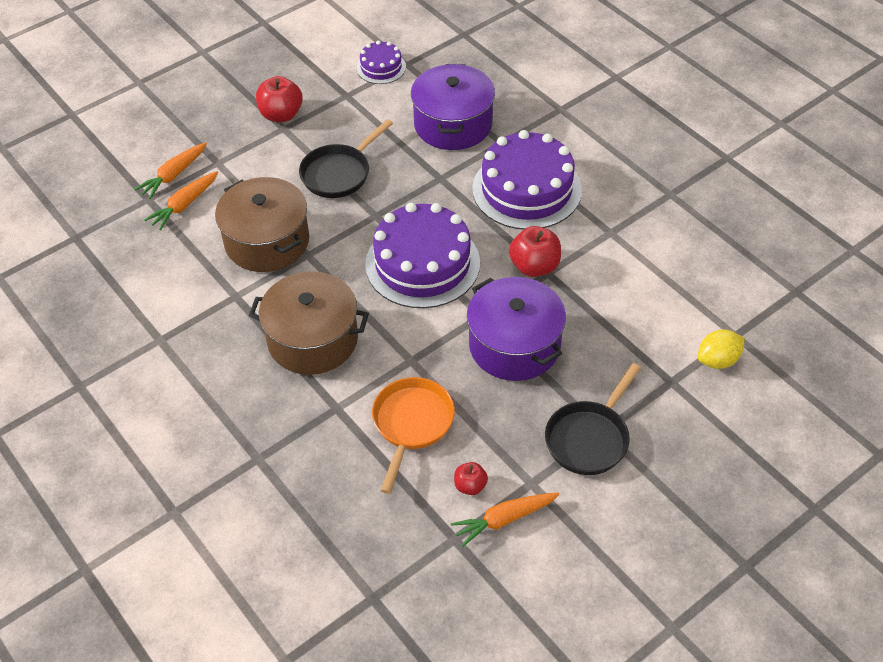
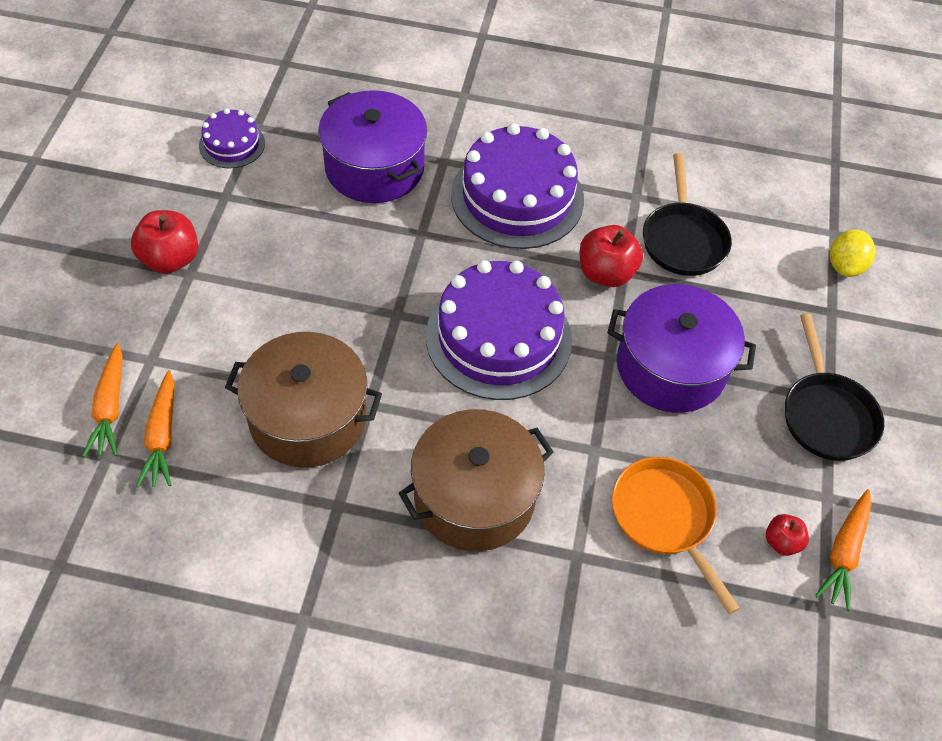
camera: 45 degrees left, 5 degrees up
(339, 173) = (308, 290): black pan -> black pan (683, 239)

